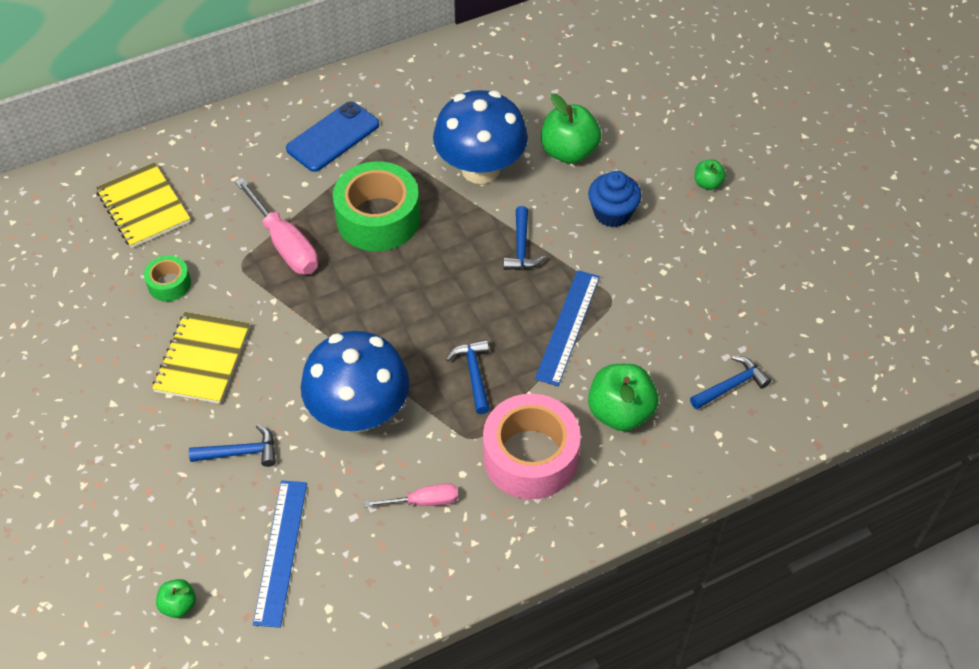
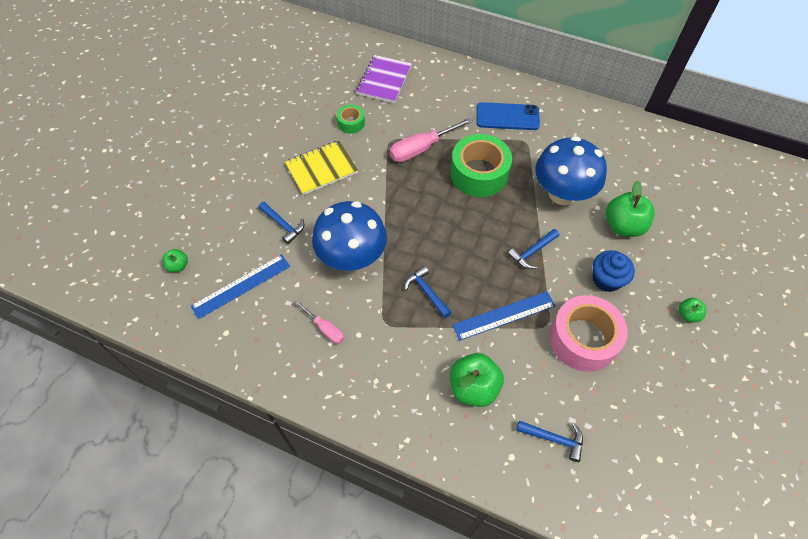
camera: 50 degrees right, 5 degrees up
(143, 207) = (384, 80): yellow notebook -> purple notebook
(285, 245) = (421, 149): pink screwdriver -> pink screwdriver turned 45 degrees clockwise
(474, 374) = (426, 292): blue hammer -> blue hammer turned 75 degrees counterclockwise
(530, 456) = (399, 361): pink tape -> pink tape (583, 339)

